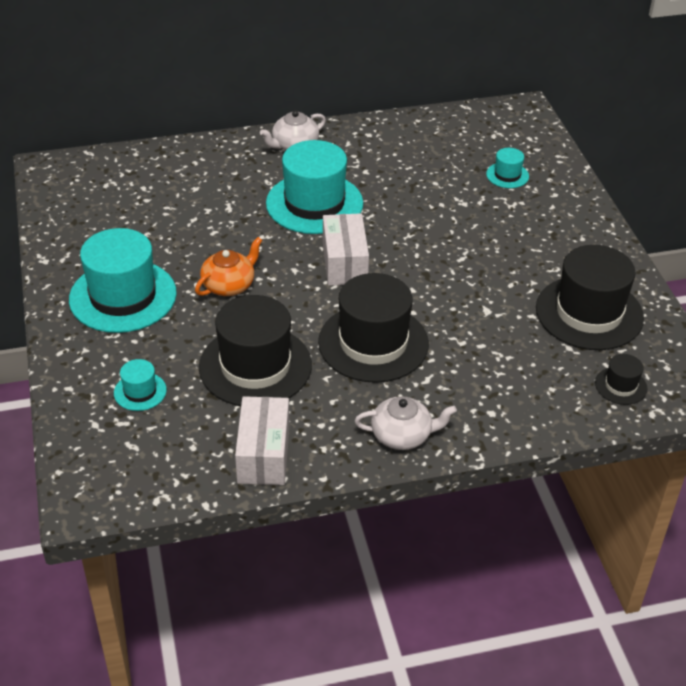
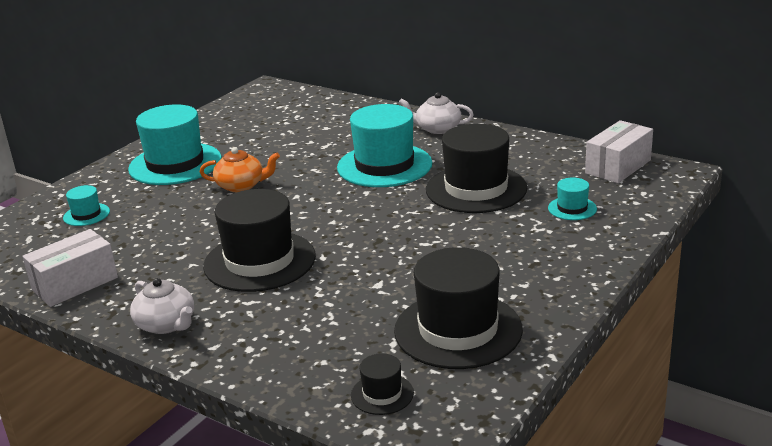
camera: 50 degrees right, 15 degrees down
(255, 366) = (167, 235): black hat -> black hat (476, 189)
(344, 263) = (335, 207): white box -> white box (618, 167)

